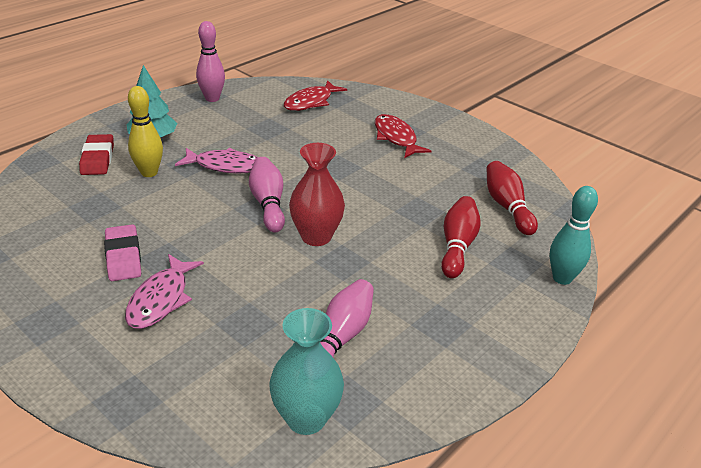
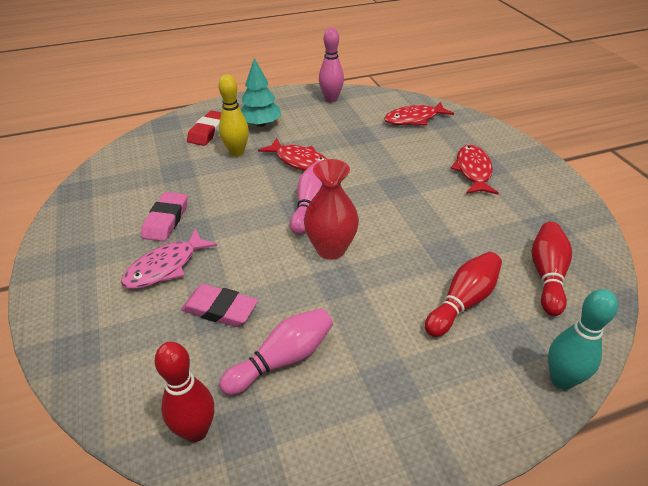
camera: 30 degrees right, 5 degrees up
(225, 166) = (299, 161): pink fish -> red fish
(249, 318) = (220, 309): none -> pink eraser
(306, 418) = (196, 431): turquoise vase -> red bowling pin

